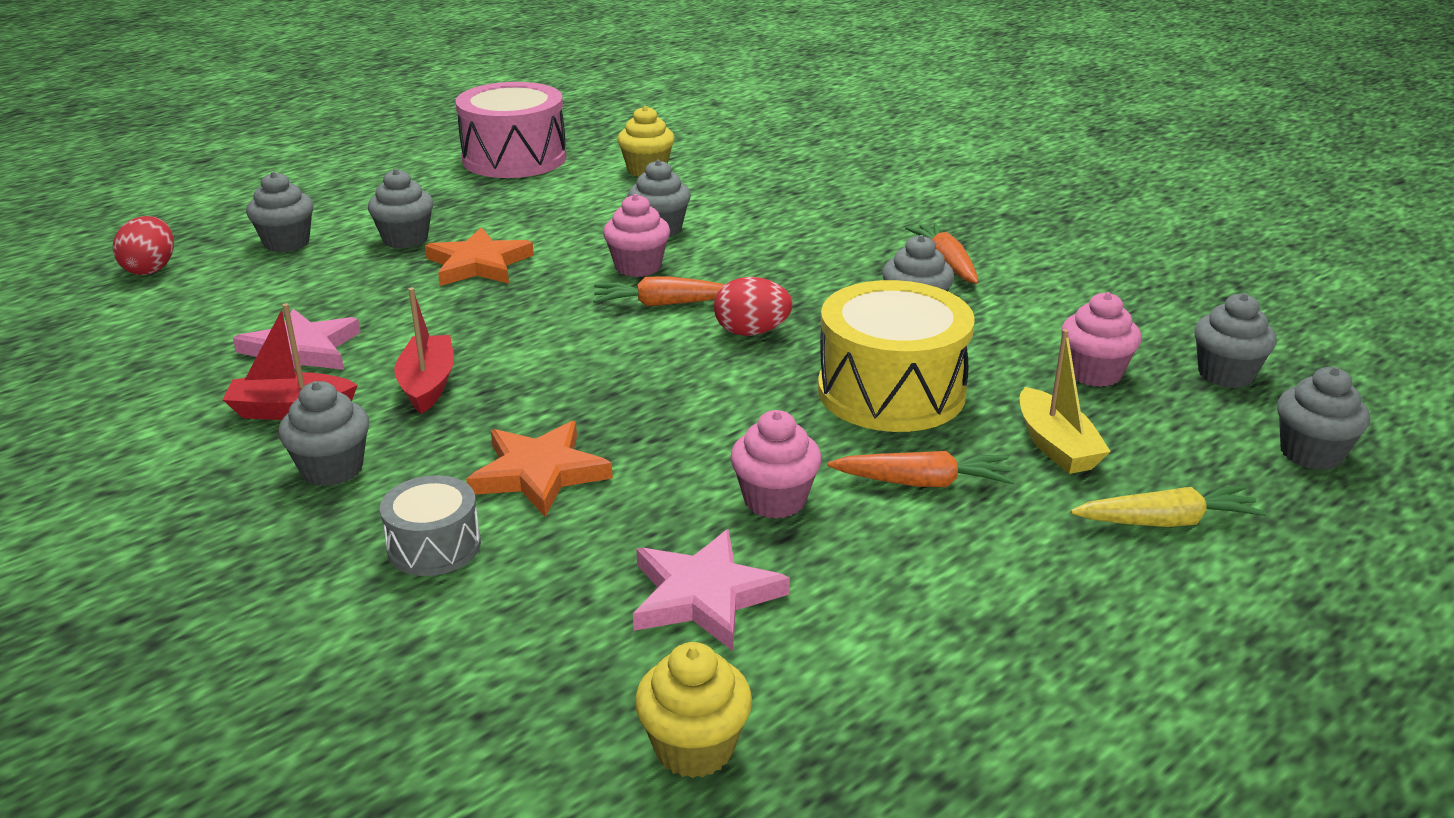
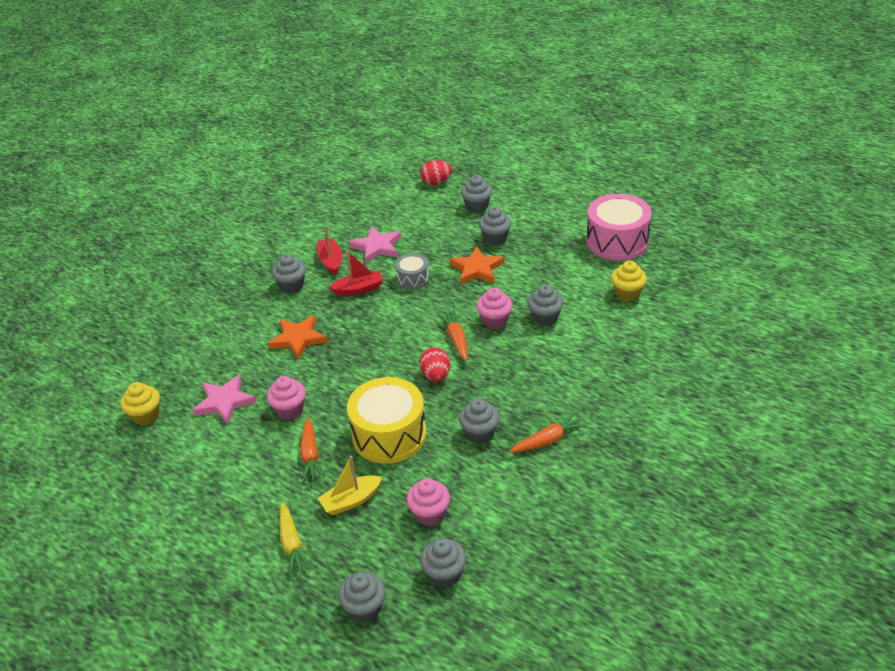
camera: 80 degrees right, 10 degrees up
(434, 546) = (247, 326): grey drum -> grey drum (413, 279)

